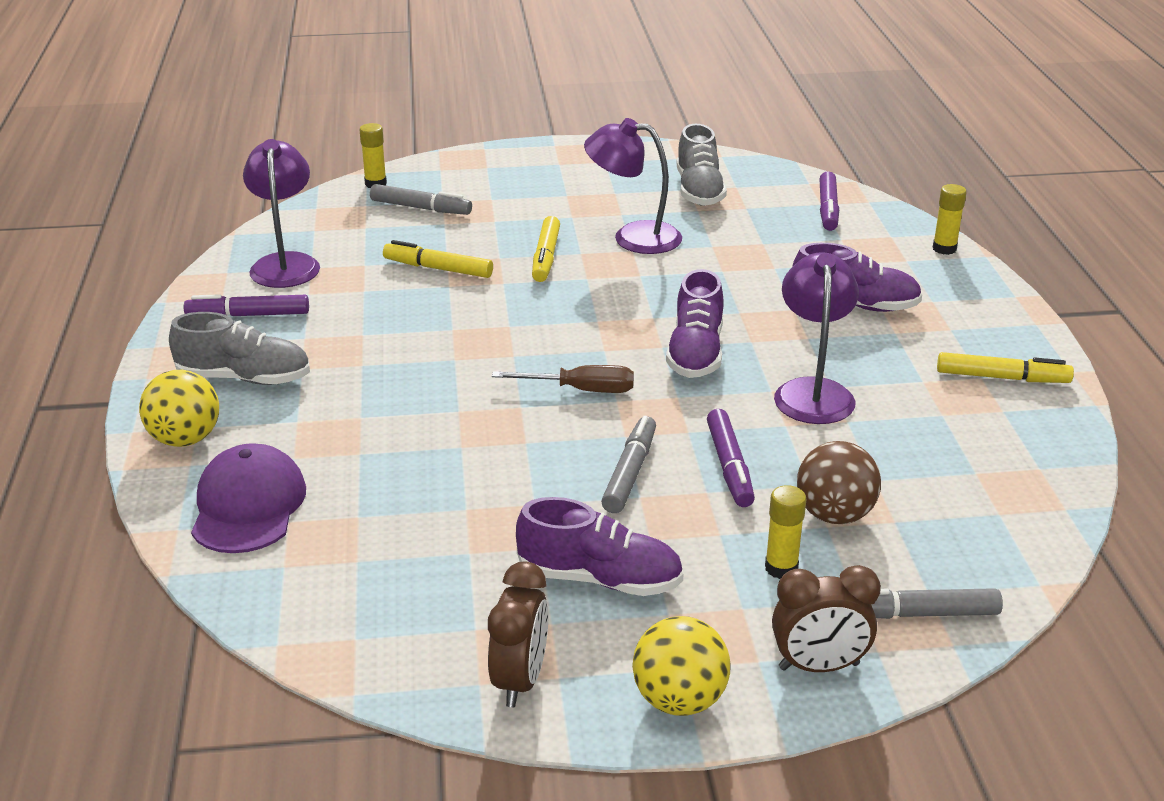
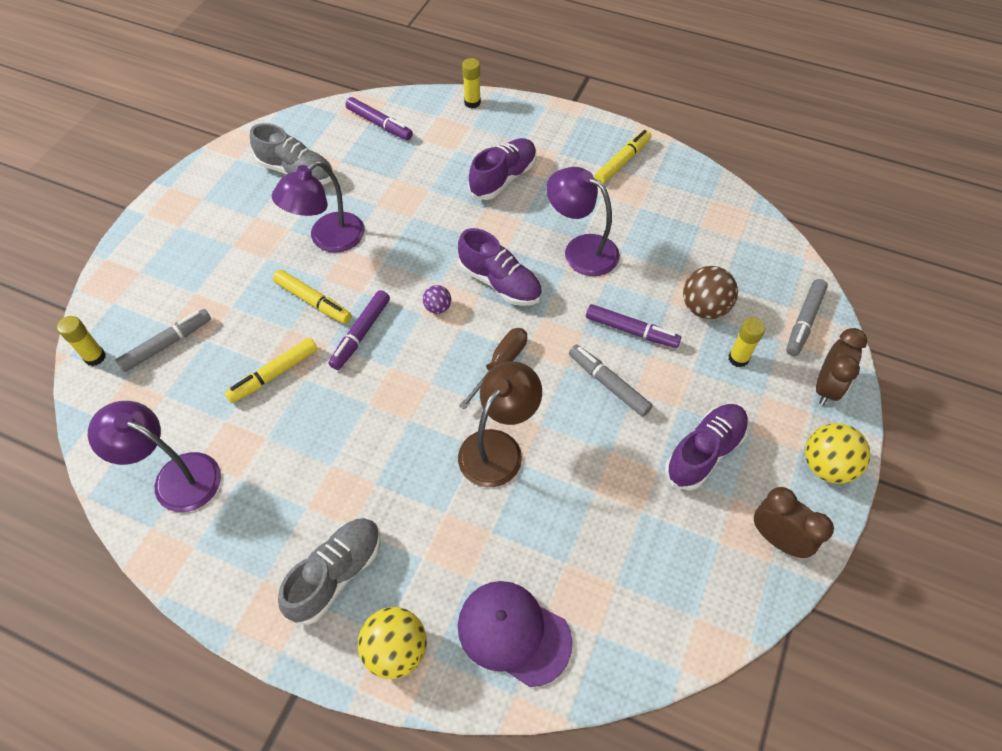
camera: 60 degrees left, 25 degrees up
(248, 315) = (239, 536): purple marker -> purple marker (361, 334)
(469, 423) = (498, 447): none -> brown lamp
(616, 327) = (438, 308): none -> purple ball

